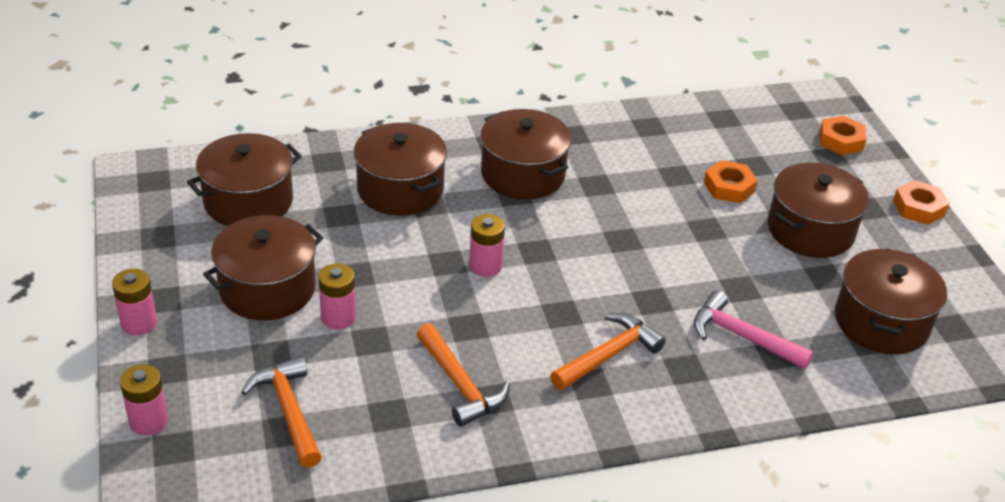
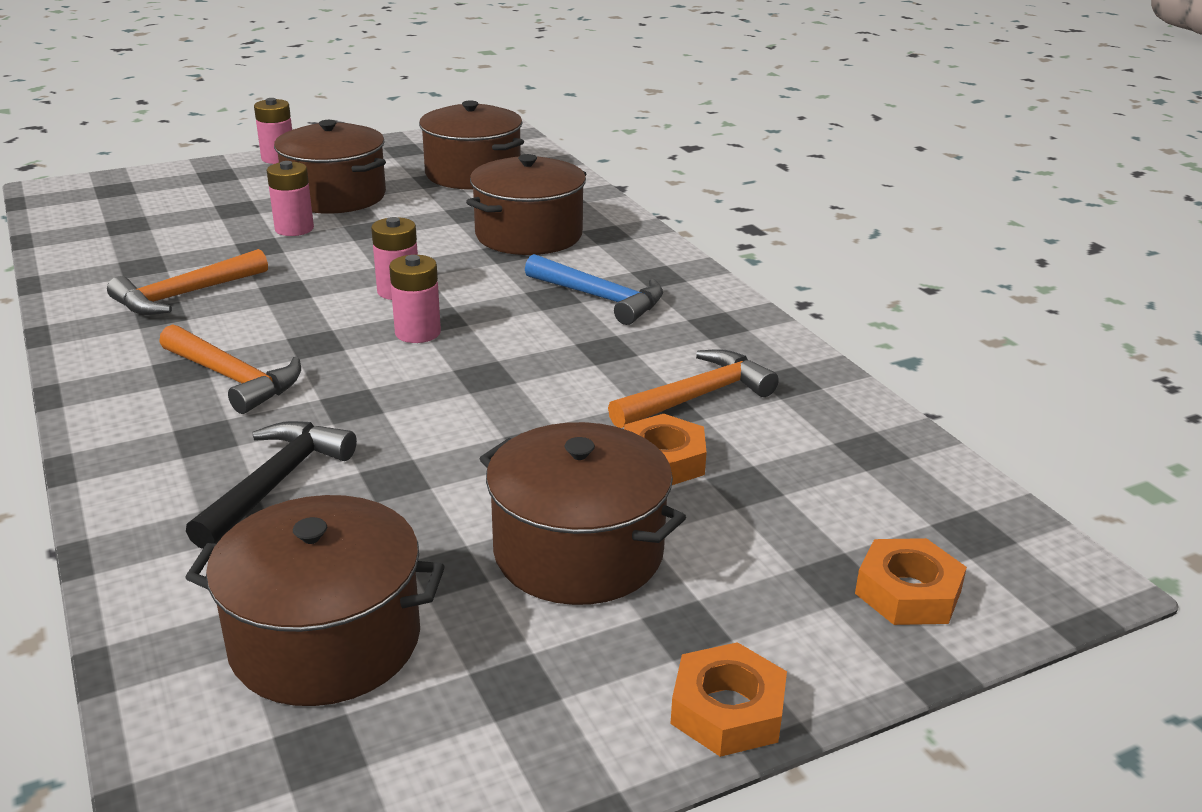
camera: 80 degrees right, 10 degrees down
(148, 421) = (149, 177): pink battery -> pink battery (418, 333)
(289, 411) = (154, 224): orange hammer -> orange hammer (697, 397)
(522, 174) = (600, 298): brown pot -> blue hammer
(742, 336) = (275, 483): pink hammer -> black hammer

